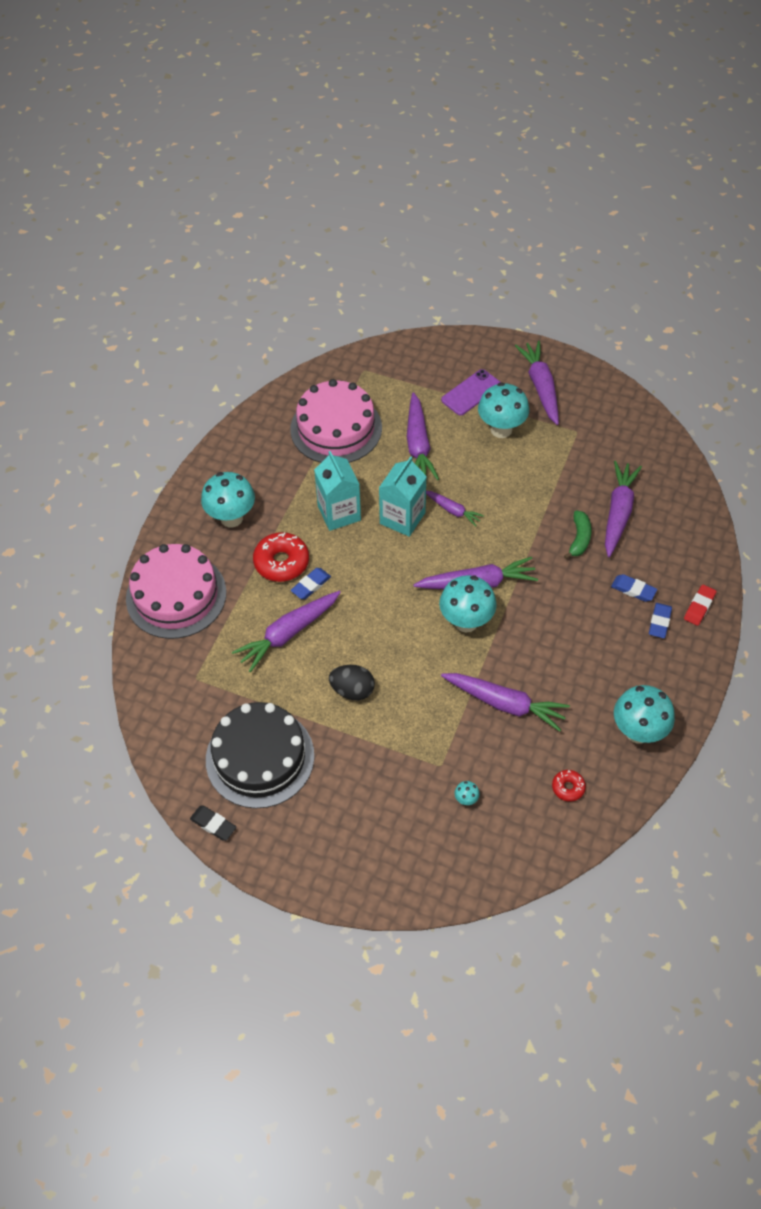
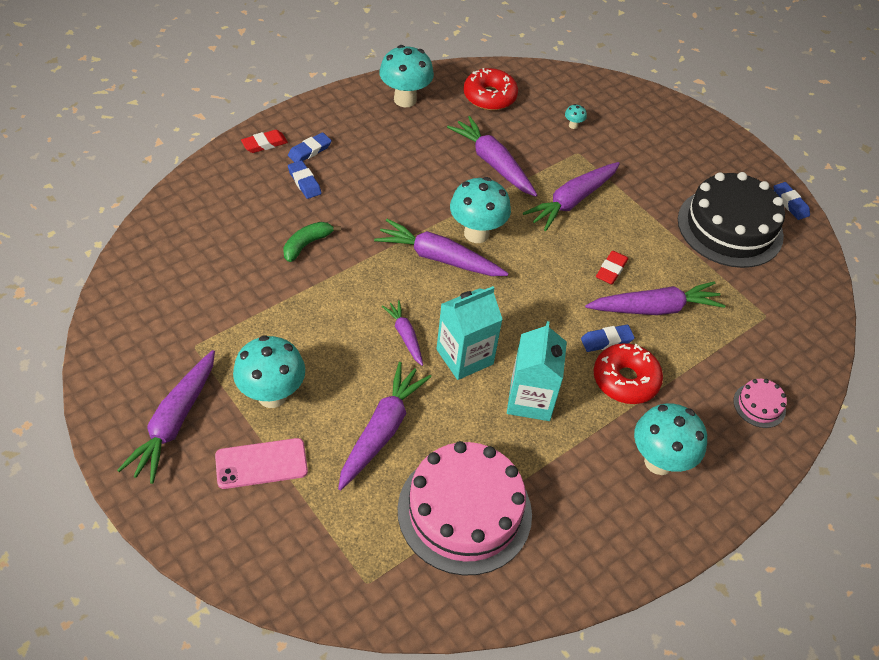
camera: 155 degrees left, 5 degrees down
(176, 595) = (759, 405): pink cake -> pink cake, size x0.43
(213, 824) = (790, 203): black eraser -> blue eraser
(340, 650) = (611, 270): none -> red eraser
(352, 690) = (619, 234): black egg -> none
(471, 392) = (261, 464): purple phone -> pink phone
(568, 787) = (489, 97): red donut -> red donut, size x1.88
(618, 513) = (245, 246): purple carrot -> purple carrot (572, 201)

